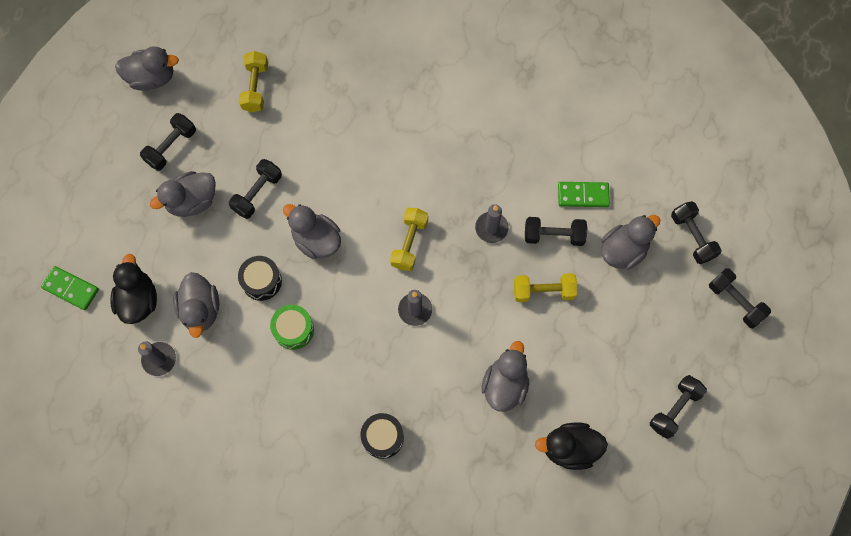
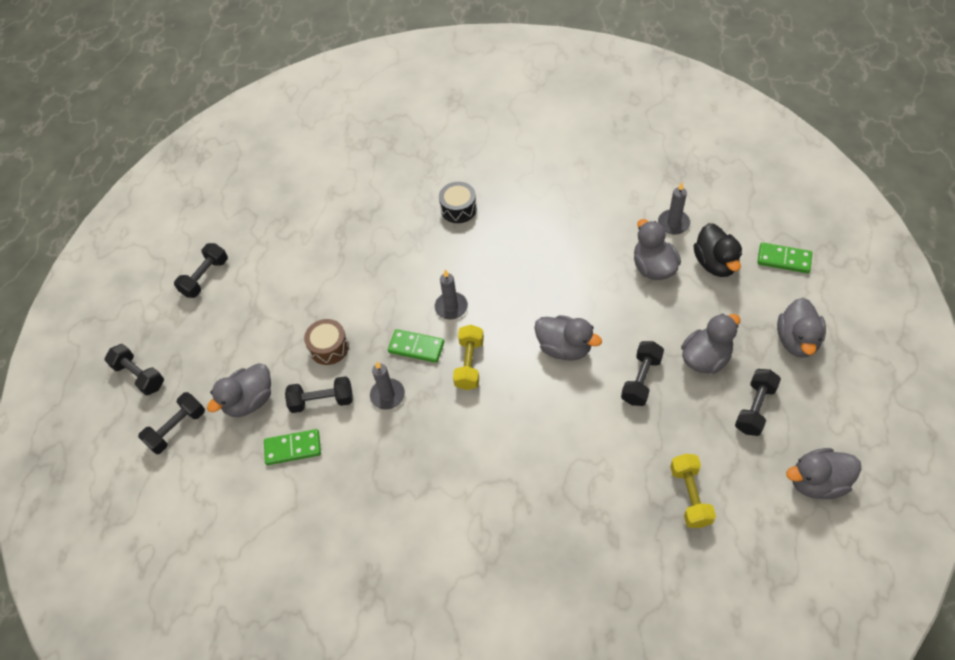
camera: 175 degrees right, 15 degrees down
(261, 281) = (605, 301): black drum -> none
(293, 329) = (561, 269): green drum -> none
(457, 272) = (416, 347): none -> green domino
(504, 385) = (358, 265): grey duck -> grey duck (797, 340)
(543, 291) = (329, 347): yellow dumbbell -> brown drum
(569, 448) = (297, 232): black duck -> none
(692, 237) = (177, 429): black dumbbell -> black dumbbell turned 75 degrees clockwise

